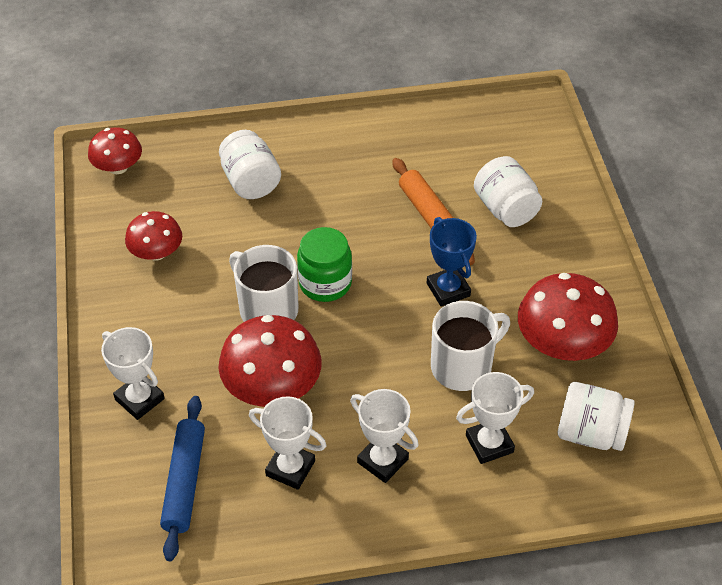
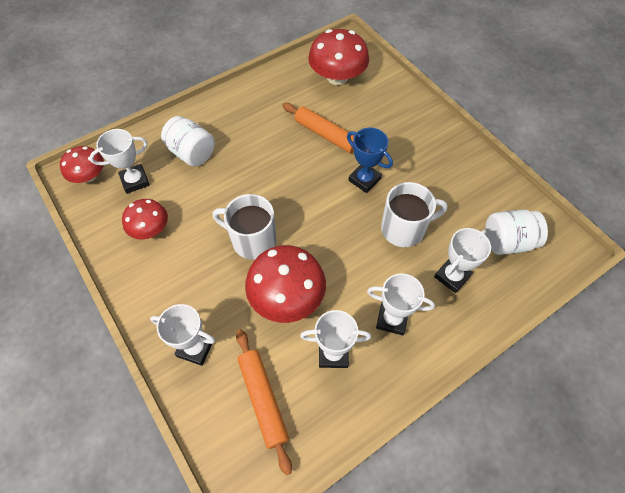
camera: 25 degrees left, 10 degrees up
(167, 191) = (135, 181): none -> white trophy
(185, 482) = (263, 399): blue rolling pin -> orange rolling pin
(325, 283) = (282, 206): green jar -> none
(463, 366) = (404, 229): white mug -> white mug turned 45 degrees clockwise
(505, 209) = (368, 113): white jar -> none
(562, 343) = (455, 188): red mushroom -> red mushroom (337, 77)

